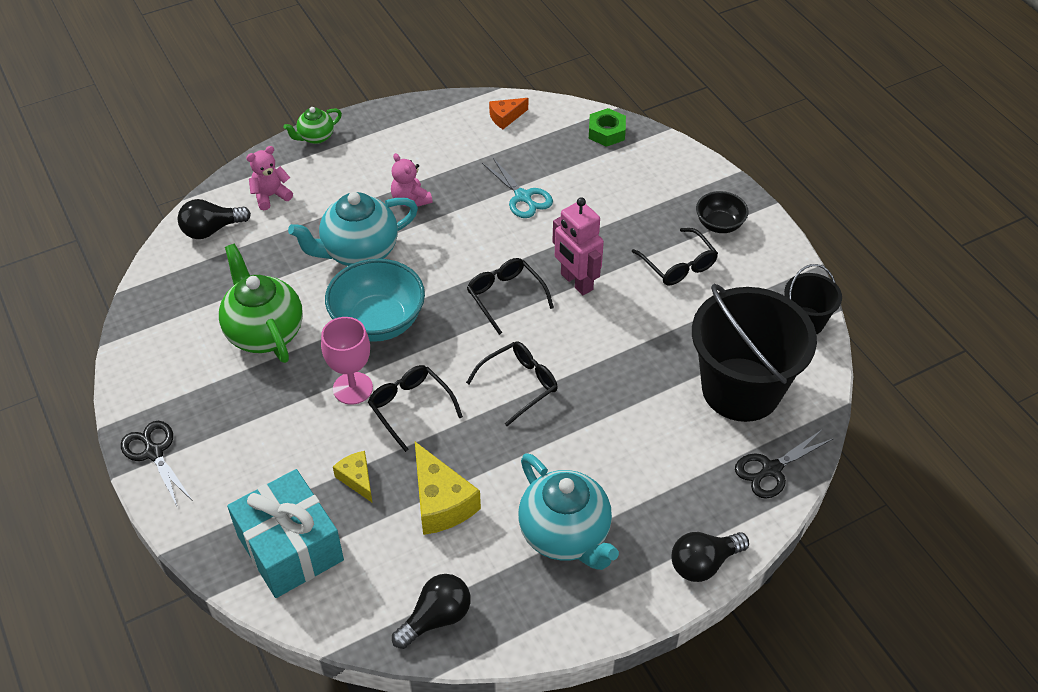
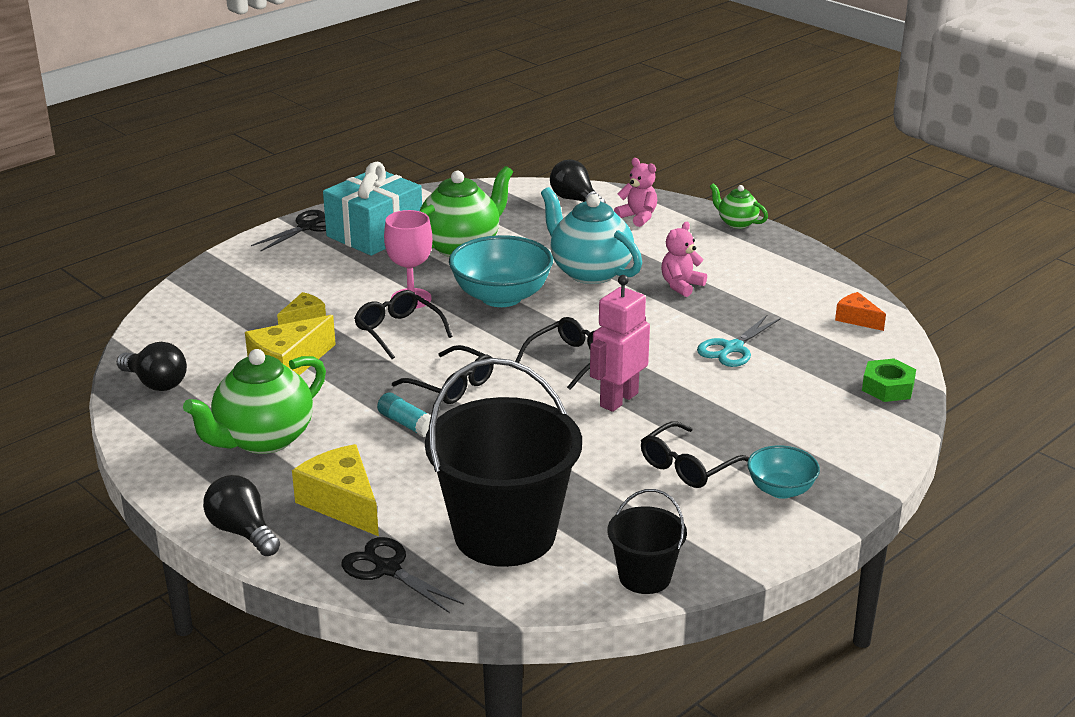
camera: 75 degrees right, 20 degrees down
(290, 548) = (221, 302): turquoise gift -> turquoise gift (375, 233)
(410, 407) = (398, 331): black glasses -> black glasses turned 75 degrees counterclockwise
(565, 535) = (263, 439): turquoise teapot -> green teapot
(572, 425) = (407, 424): none -> turquoise glue stick
(677, 487) = (342, 503): none -> yellow cheese
(719, 224) = (781, 490): black bowl -> turquoise bowl

